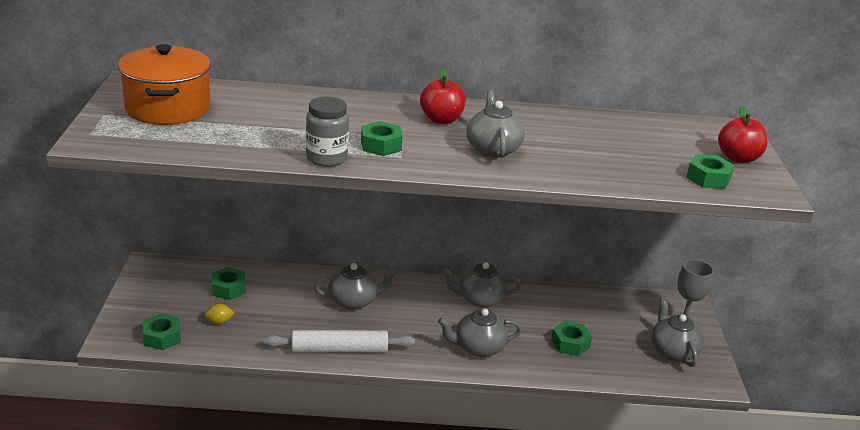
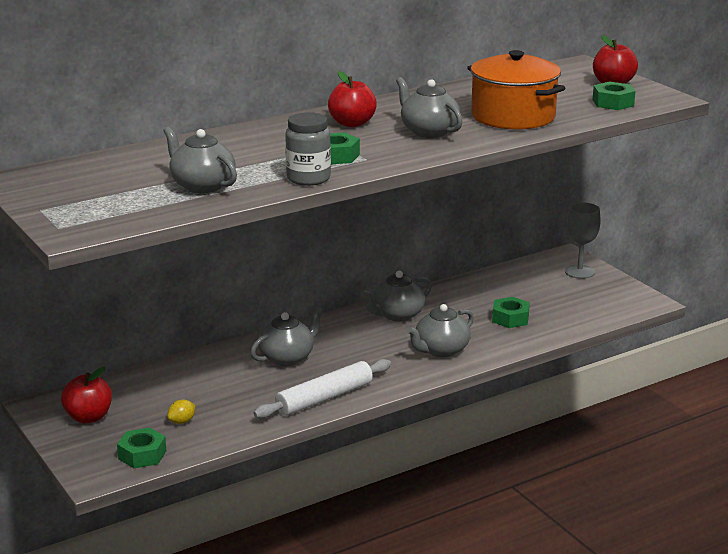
camera: 30 degrees left, 5 degrees down
(166, 289) = (88, 417): none -> red apple
(168, 108) = (93, 187): orange pot -> orange pot (513, 116)
(228, 288) = (152, 393): green nut -> none
(672, 351) = (593, 294): grey teapot -> grey teapot (202, 185)

